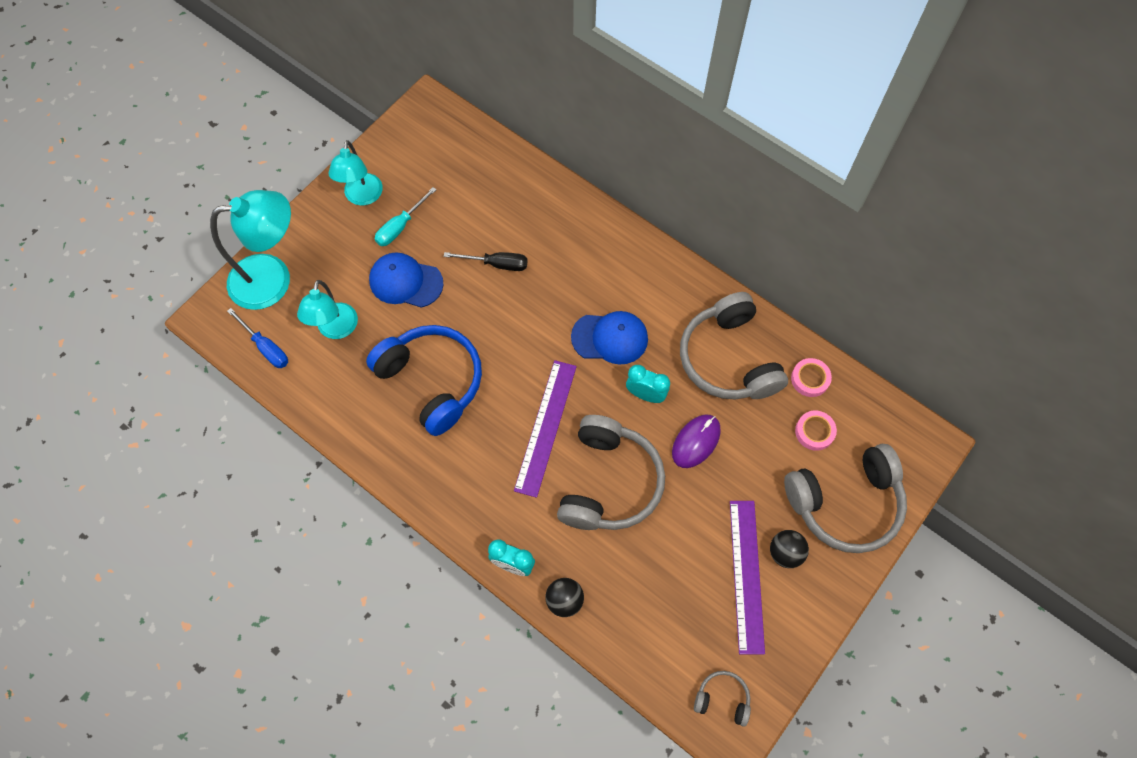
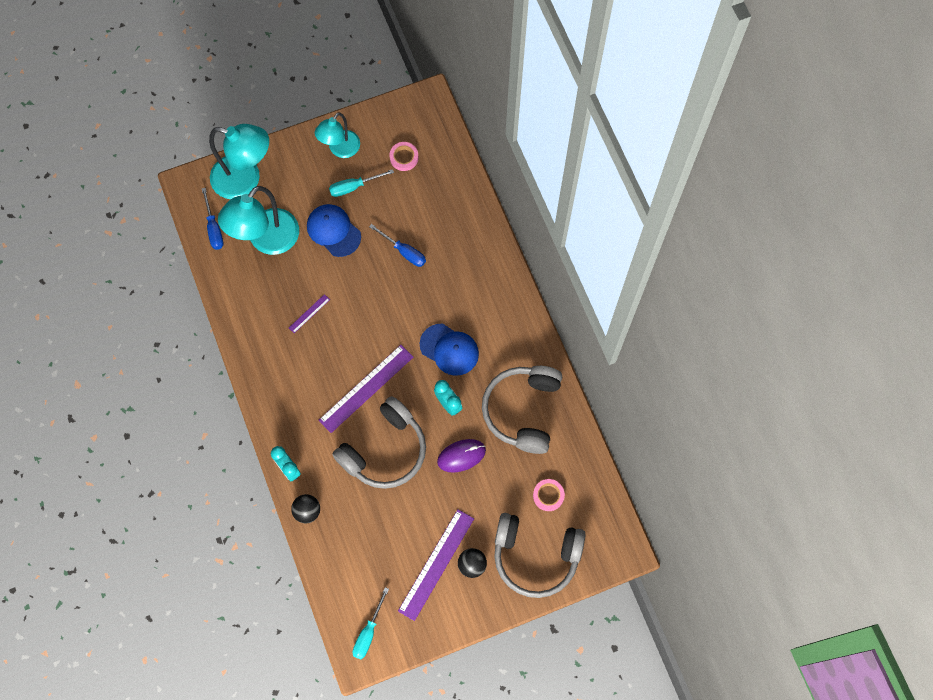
camera: 30 degrees right, 5 degrees up
(335, 329) = (267, 240): turquoise lamp -> turquoise lamp, size x1.58
(431, 381) = (309, 313): blue headphones -> purple ruler
(496, 264) = (404, 251): black screwdriver -> blue screwdriver
(722, 699) = (368, 632): grey headphones -> turquoise screwdriver
(810, 379) = (571, 457): pink tape -> pink tape (404, 158)

